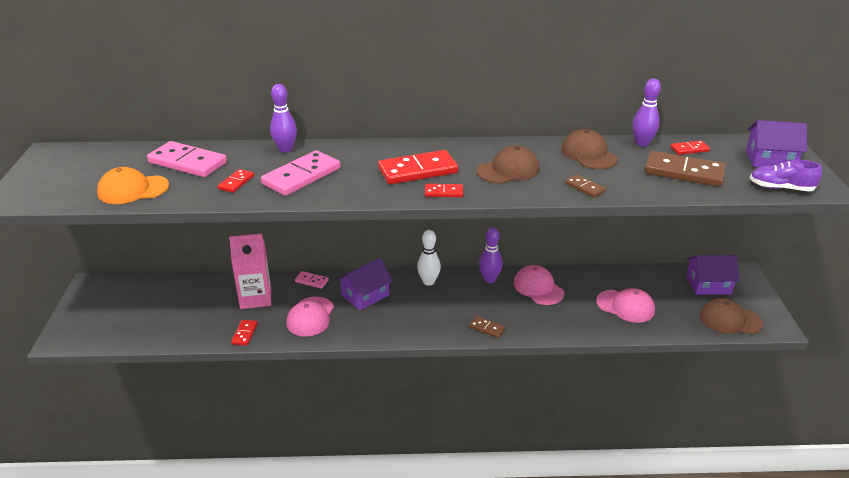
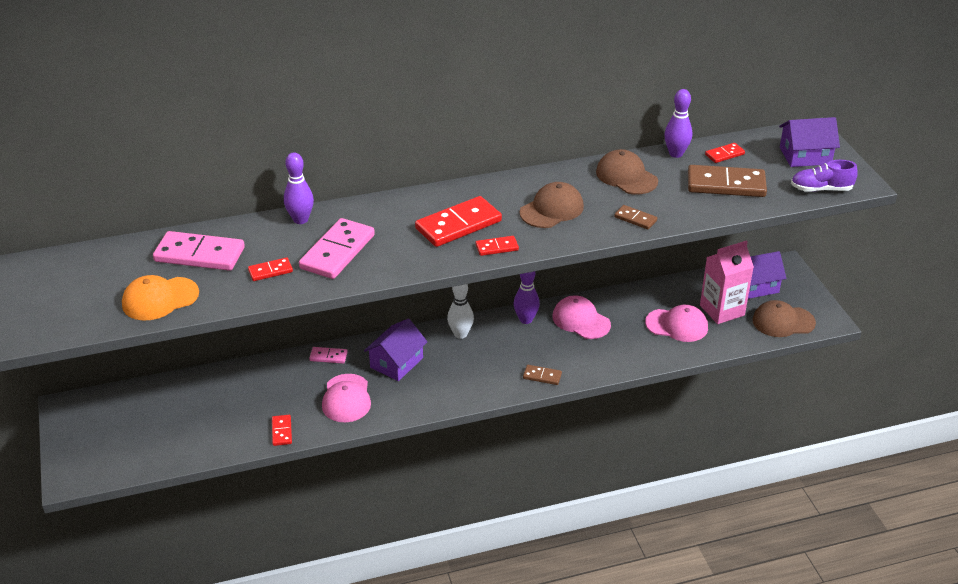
camera: 15 degrees left, 5 degrees up
(236, 182) = (270, 271): red domino -> red domino turned 60 degrees clockwise
(255, 298) = (273, 388): pink carton -> pink carton (722, 310)

